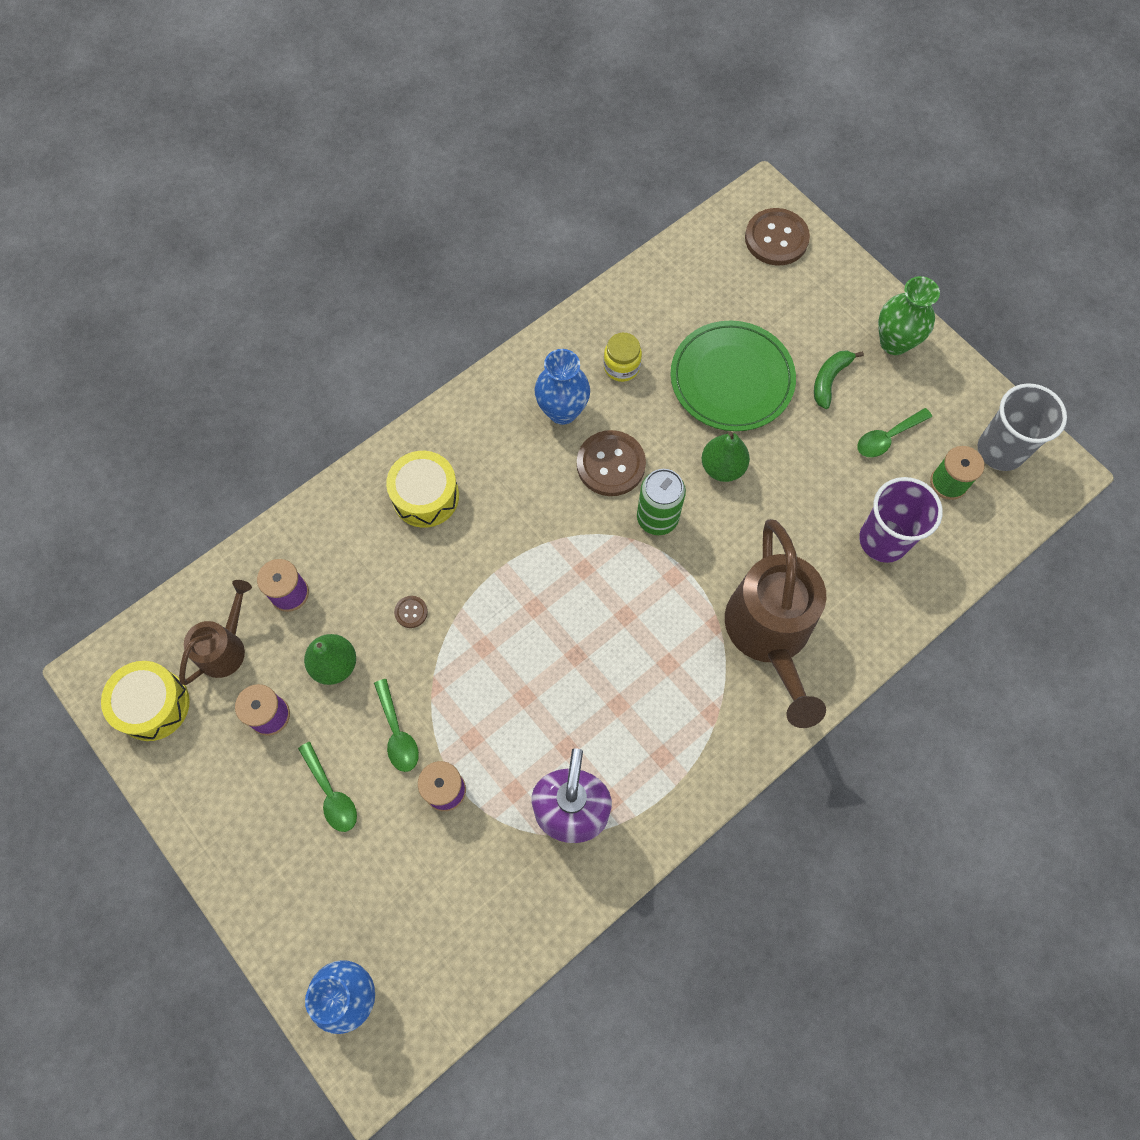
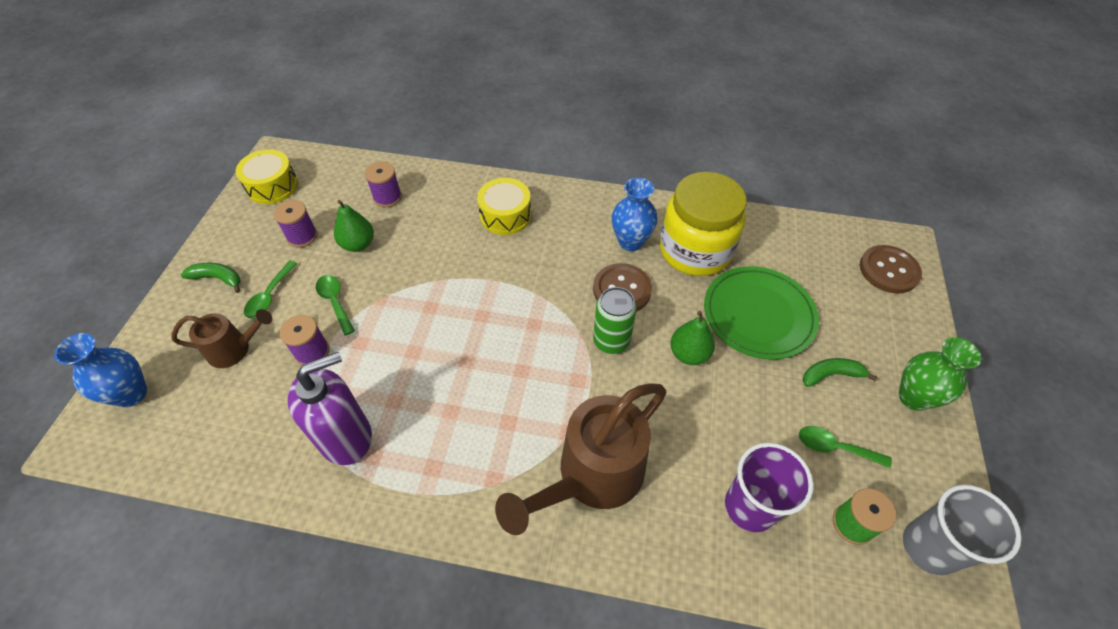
camera: 50 degrees right, 15 degrees down
(226, 647) = (331, 193): brown watering can -> brown watering can (235, 349)
(256, 836) = (218, 278): none -> green banana
(397, 733) = (335, 302): green spoon -> green spoon turned 120 degrees clockwise
(411, 612) = (423, 257): brown button -> none
(621, 367) = (695, 251): yellow jar -> yellow jar, size x2.38

